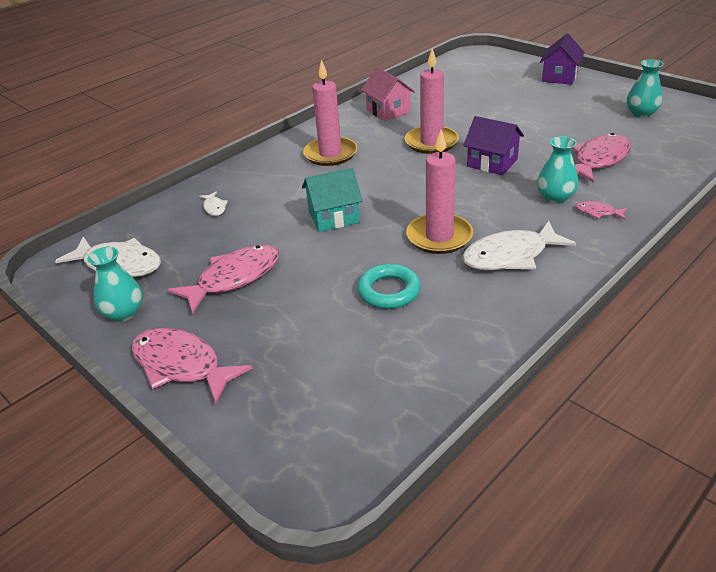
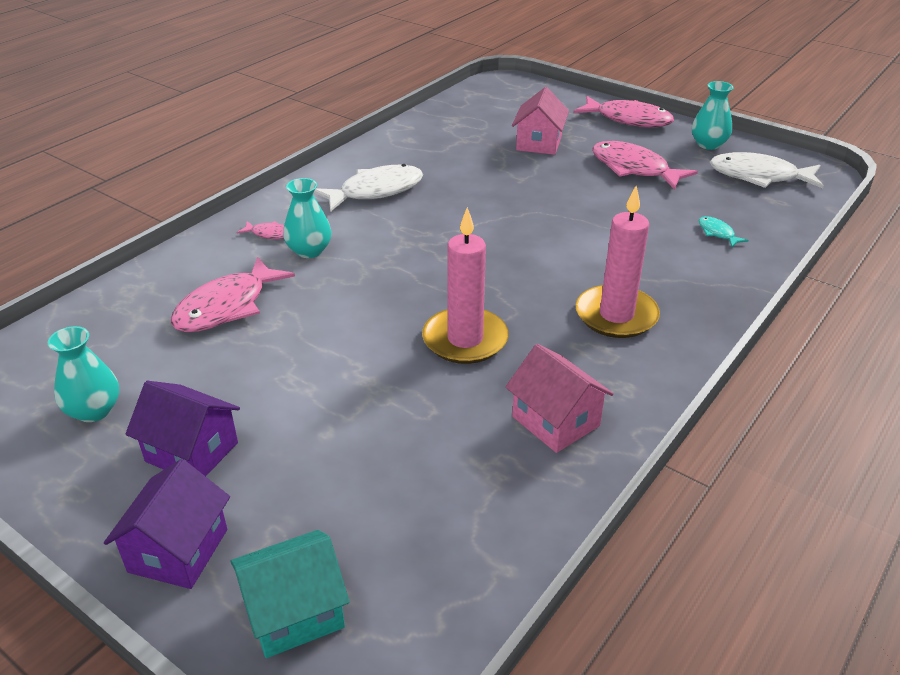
camera: 170 degrees right, 0 degrees up
(214, 207) = (717, 233): white fish -> turquoise fish
(234, 278) = (634, 169): pink fish -> pink fish turned 90 degrees clockwise
(319, 322) = (539, 143): none -> pink house
(333, 217) = (567, 224): turquoise house -> turquoise house (295, 612)
(389, 291) = (487, 163): turquoise ring -> none
(439, 237) = (445, 206): pink candle -> none
(492, 163) = (376, 301): purple house -> purple house (192, 452)

